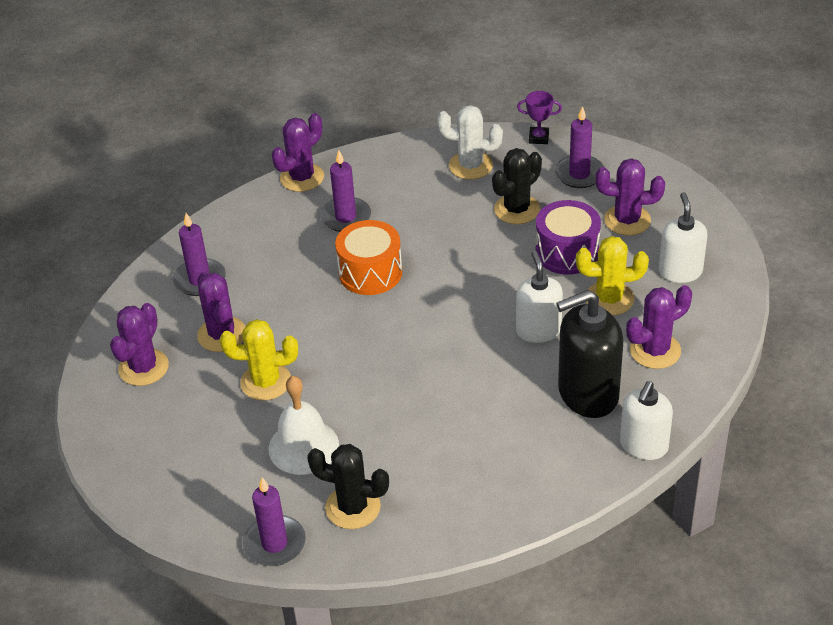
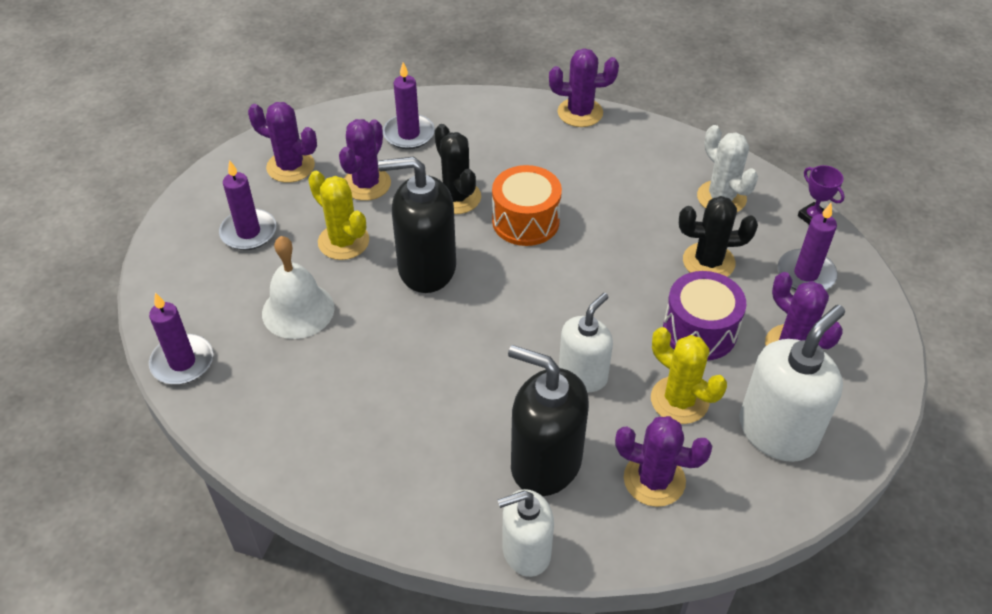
camera: 45 degrees right, 5 degrees up
(143, 368) = (290, 166): purple cactus -> purple cactus turned 45 degrees clockwise
(345, 217) = (568, 165): purple candle -> purple candle (248, 232)
(349, 351) = (426, 268): none -> black soap dispenser
(353, 507) = (262, 385): black cactus -> black cactus (456, 197)
(680, 271) = (777, 431): white soap dispenser -> white soap dispenser, size x1.52

